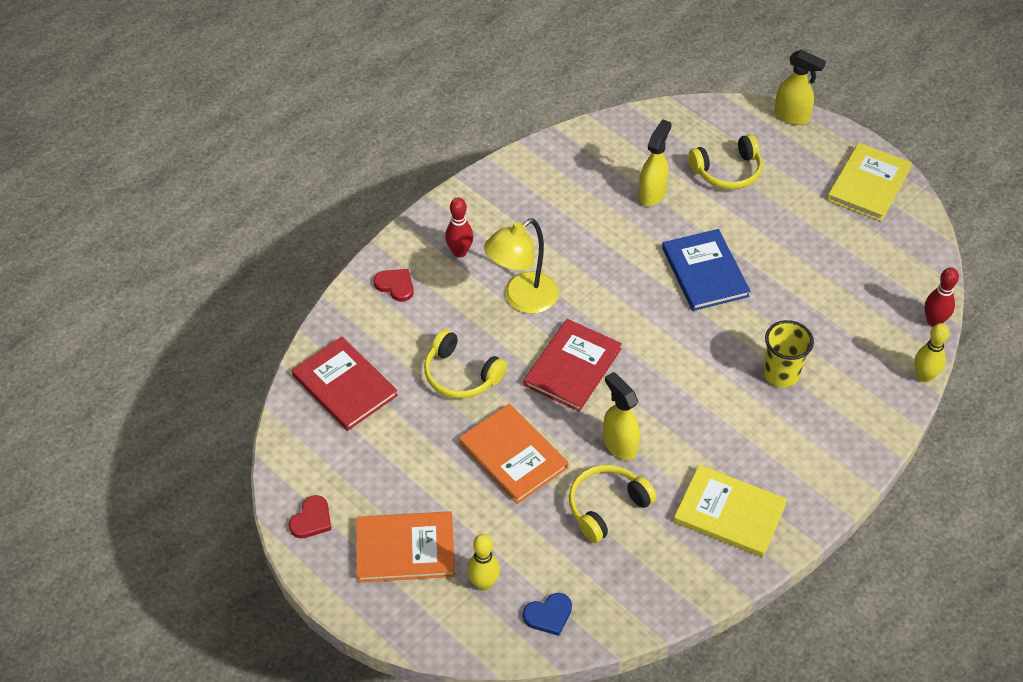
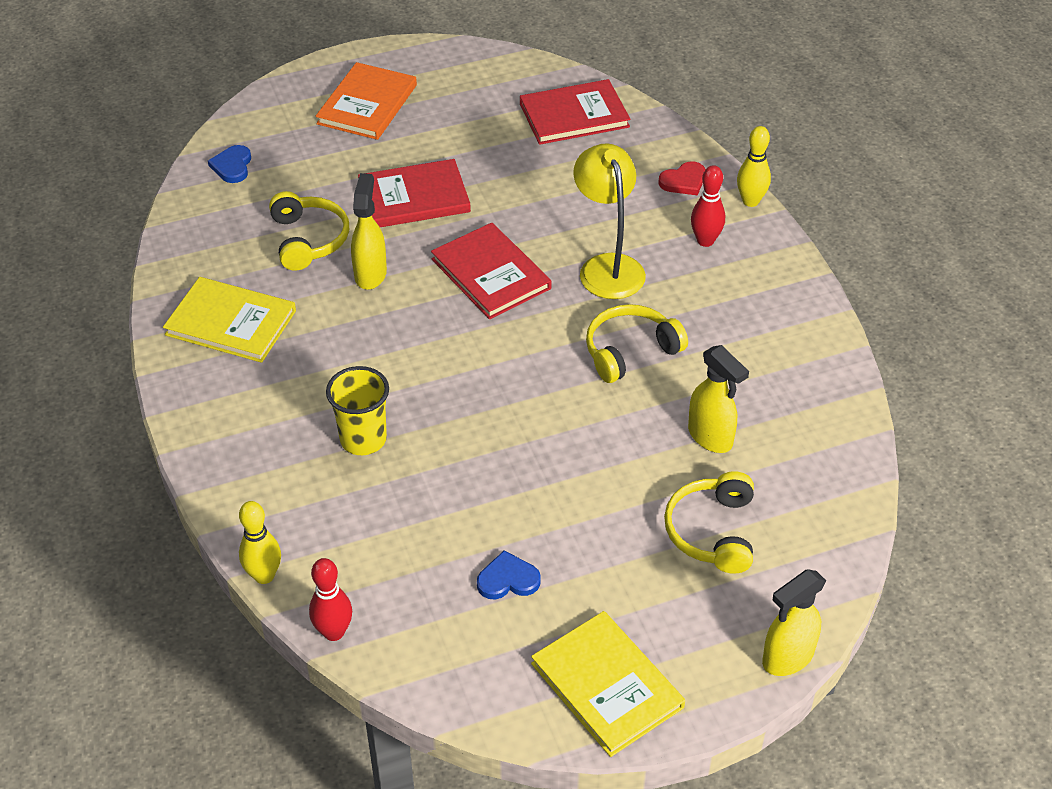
camera: 115 degrees right, 5 degrees down
(312, 519) = (439, 61): red heart -> none
(461, 375) = (535, 192): yellow headphones -> yellow headphones (630, 351)
(484, 583) = (295, 138): yellow bowling pin -> yellow bowling pin (750, 201)
(513, 455) = (414, 197): orange book -> red book
(619, 445) = (370, 274): yellow spray bottle -> yellow spray bottle turned 75 degrees counterclockwise
(705, 272) = (554, 435): blue book -> none
(729, 513) = (231, 323): yellow book -> yellow book turned 60 degrees clockwise
(833, 253) = (508, 579): none -> blue heart

